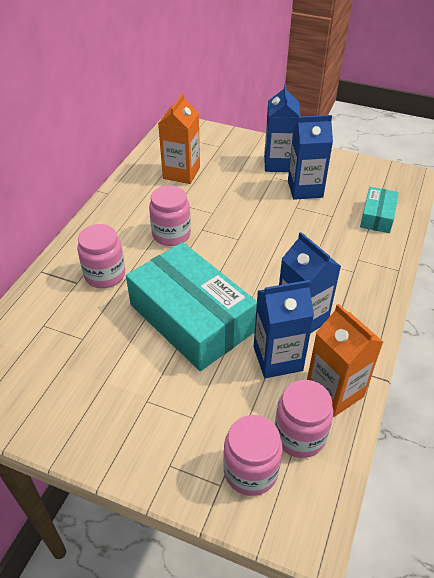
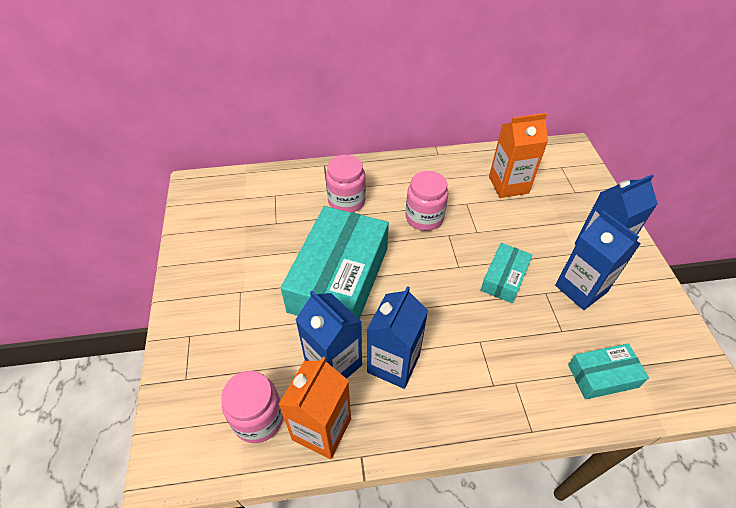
camera: 60 degrees right, 5 degrees up
(250, 471) = (206, 395): pink jar -> none
(268, 220) = (504, 278): none -> turquoise box

